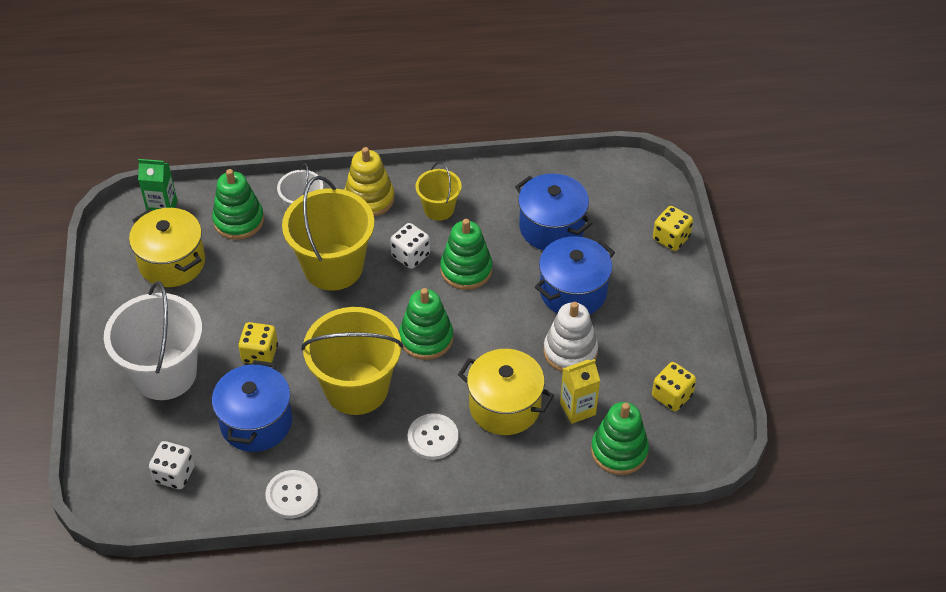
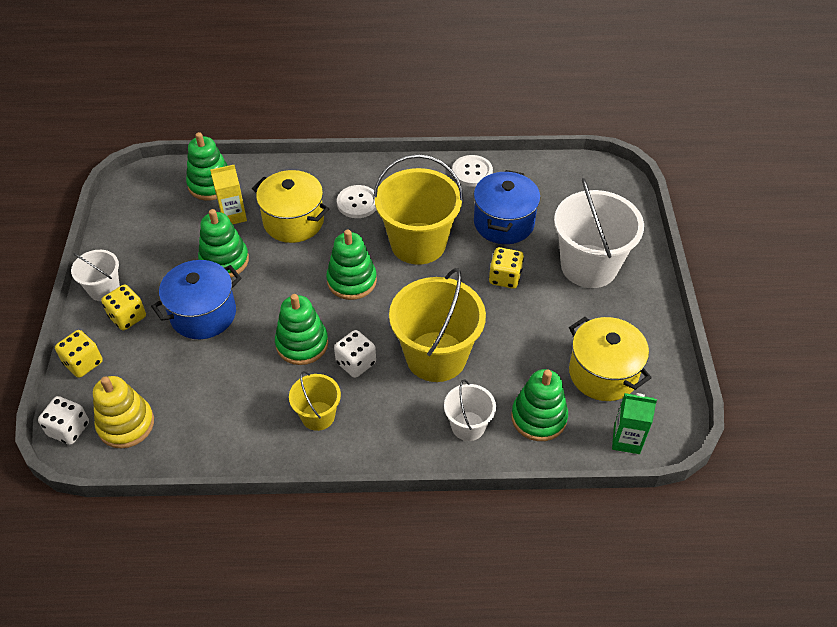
camera: 175 degrees left, 0 degrees up
(174, 474) = (566, 191): white dice -> white dice (69, 429)
(369, 199) = (393, 434): yellow stacking toy -> yellow stacking toy (126, 424)
(551, 227) = (202, 384): blue pot -> none
(570, 351) = (224, 260): white stacking toy -> green stacking toy
(672, 396) = (151, 220): yellow dice -> yellow dice (127, 317)
(686, 310) = (104, 289): none -> white bucket

